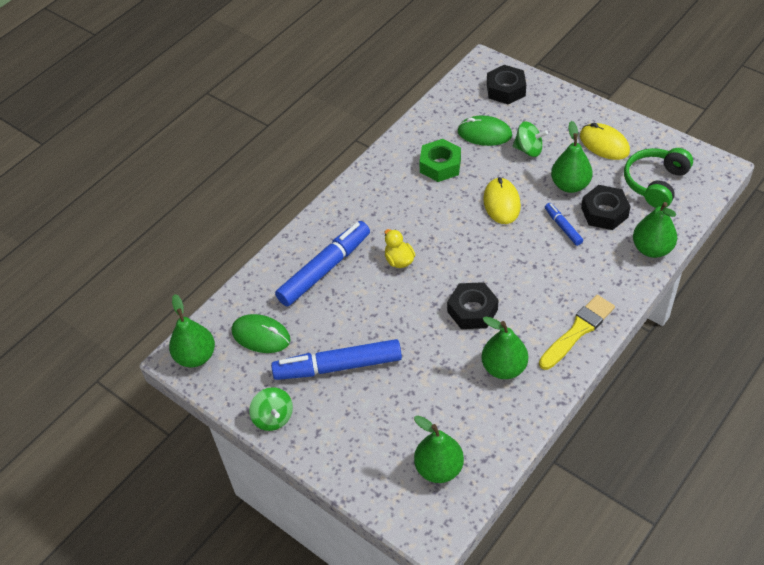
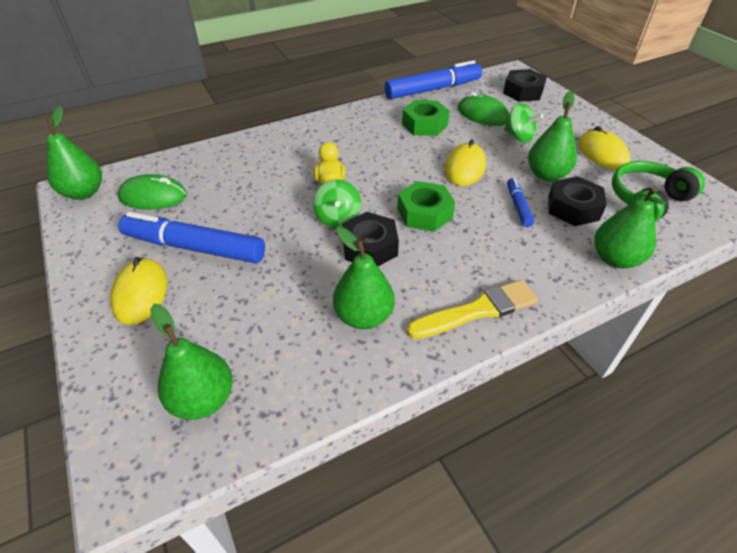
camera: 20 degrees right, 5 degrees down
(261, 336) = (153, 196): green mouse -> green mouse turned 45 degrees counterclockwise
(273, 418) = (91, 269): green spinning top -> green spinning top (338, 218)
(324, 269) = (257, 166): blue marker -> blue marker (433, 89)
(330, 419) = (141, 293): none -> yellow mouse
(495, 262) = (424, 213): none -> green nut

